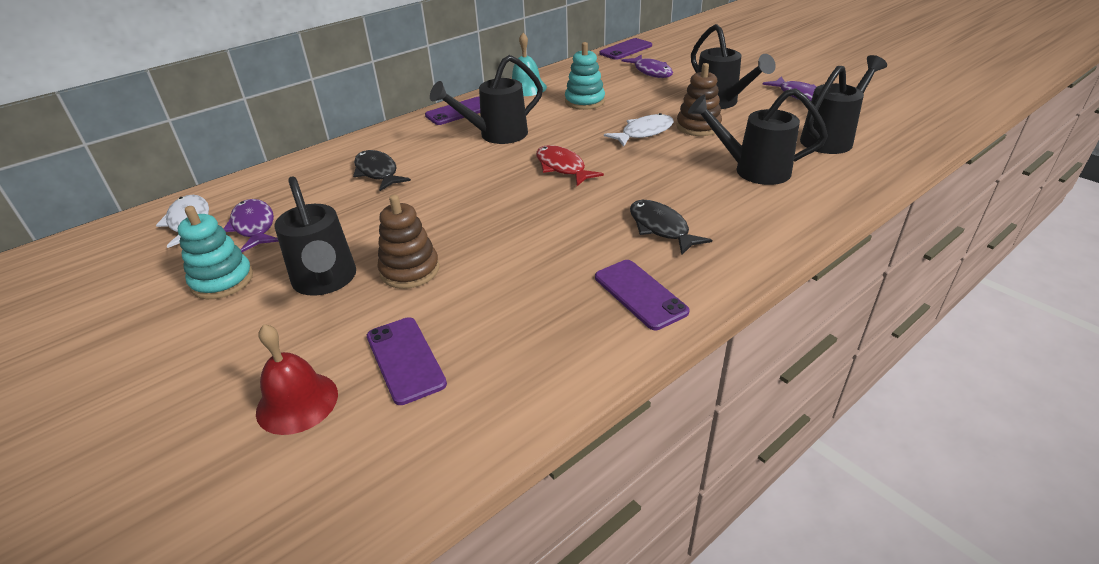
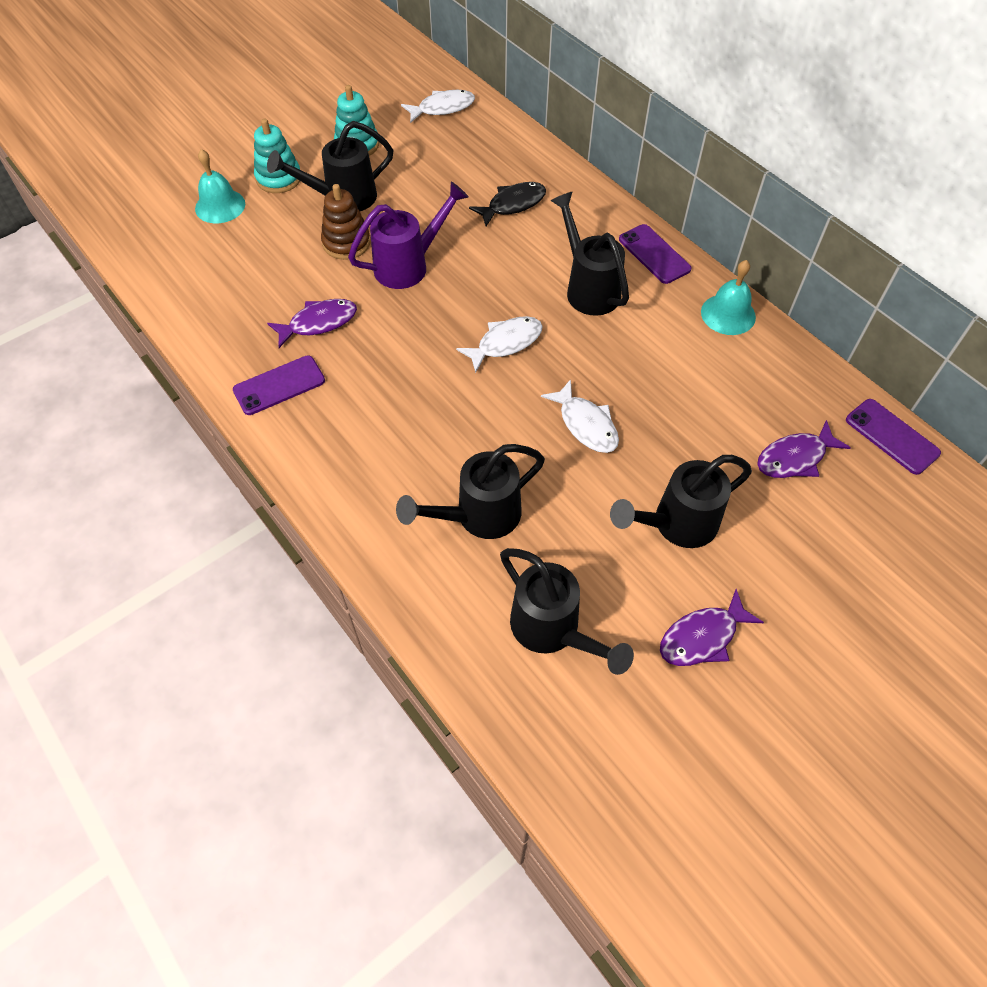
camera: 90 degrees right, 20 degrees up
(254, 226) = (429, 144): purple fish -> purple fish (318, 323)
(297, 402) = (220, 206): red bell -> turquoise bell
(405, 360) = (243, 250): purple phone -> none
(455, 224) = (409, 265): none -> purple watering can
(562, 167) = (505, 343): red fish -> white fish
(584, 101) = (683, 372): turquoise stacking toy -> turquoise stacking toy (279, 178)
(661, 228) = (374, 413): black fish -> none
(698, 126) = (600, 484): brown stacking toy -> none
(752, 170) = (478, 516): black watering can -> black watering can turned 135 degrees counterclockwise

